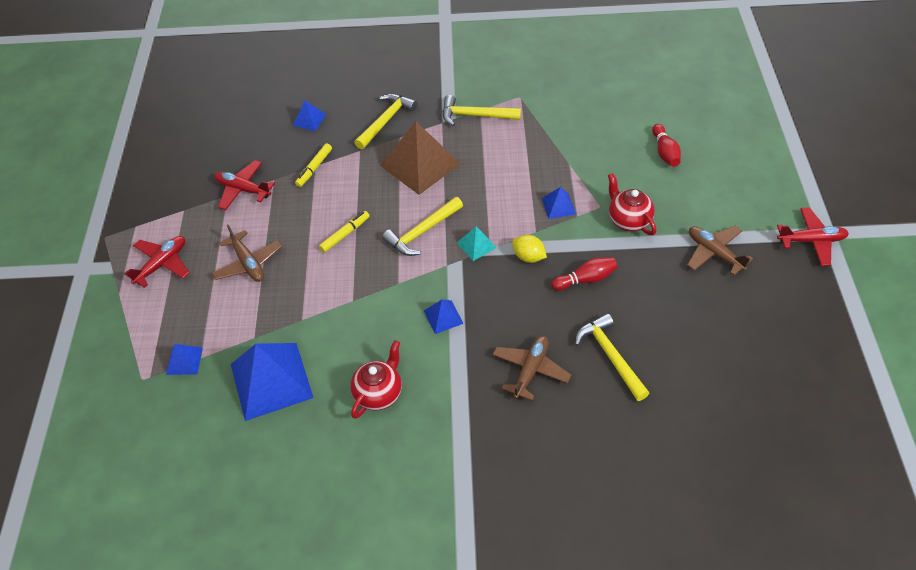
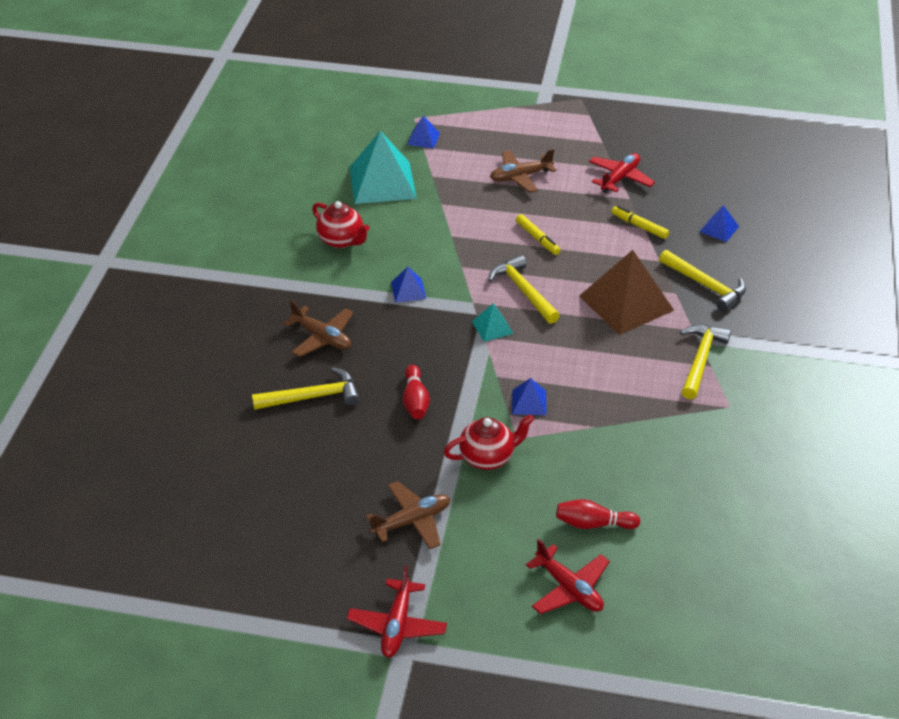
camera: 100 degrees right, 10 degrees down
(162, 264) = (536, 129): red plane -> red plane (569, 588)
(271, 380) = (382, 182): blue pyramid -> turquoise pyramid
(528, 257) = (462, 363): yellow lemon -> none

